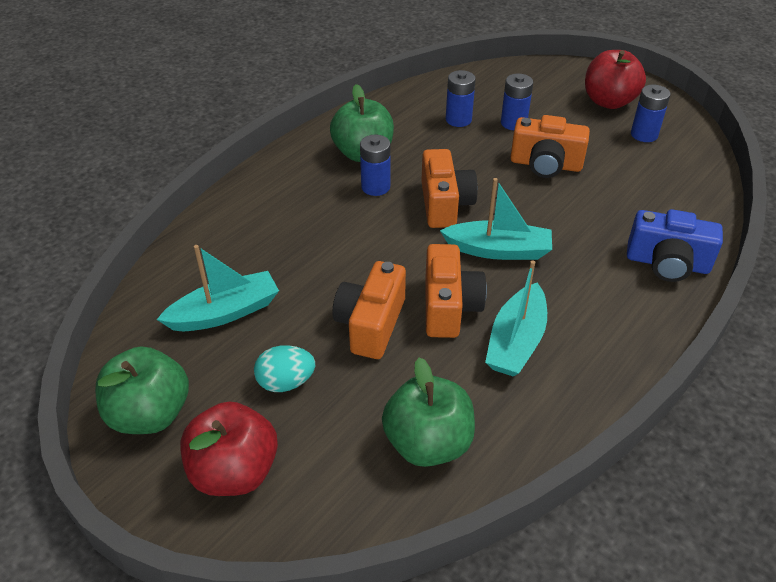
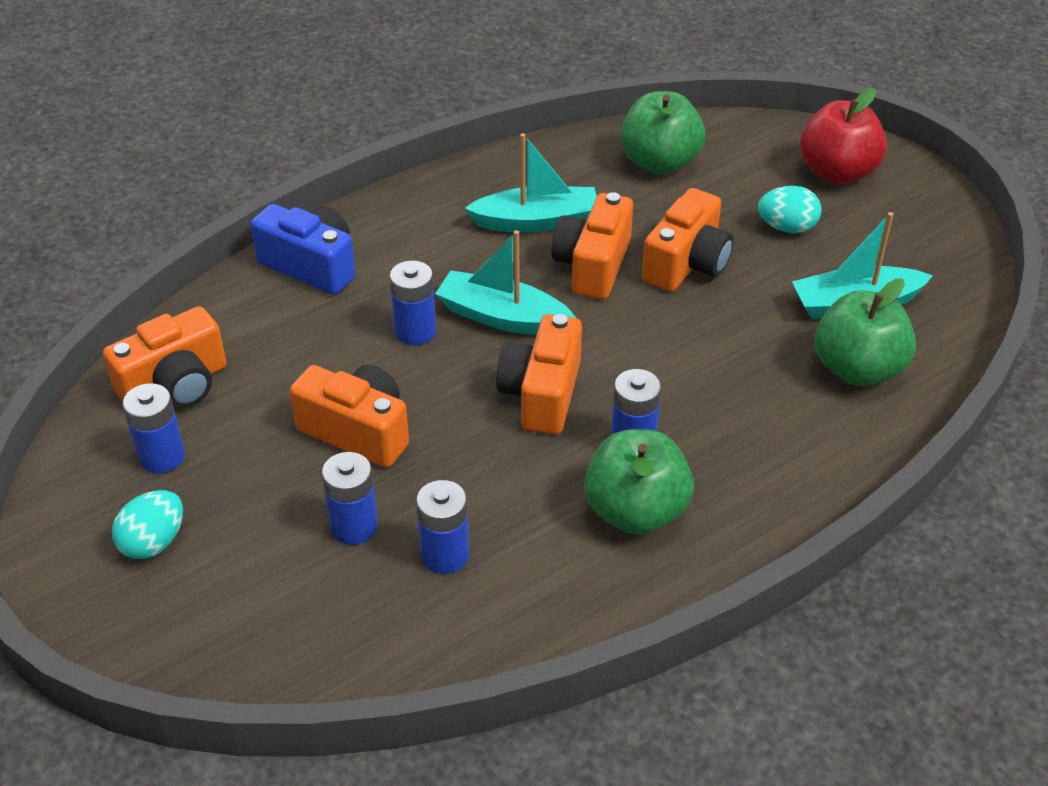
camera: 165 degrees left, 0 degrees up
(150, 414) = (923, 225): green apple -> green apple (857, 369)
(516, 342) = (537, 221): turquoise boat -> turquoise boat turned 45 degrees clockwise
(553, 229) = (415, 331): none -> blue battery
(609, 102) = (154, 542): red apple -> turquoise egg
(676, 169) = (175, 385): none -> orange camera

